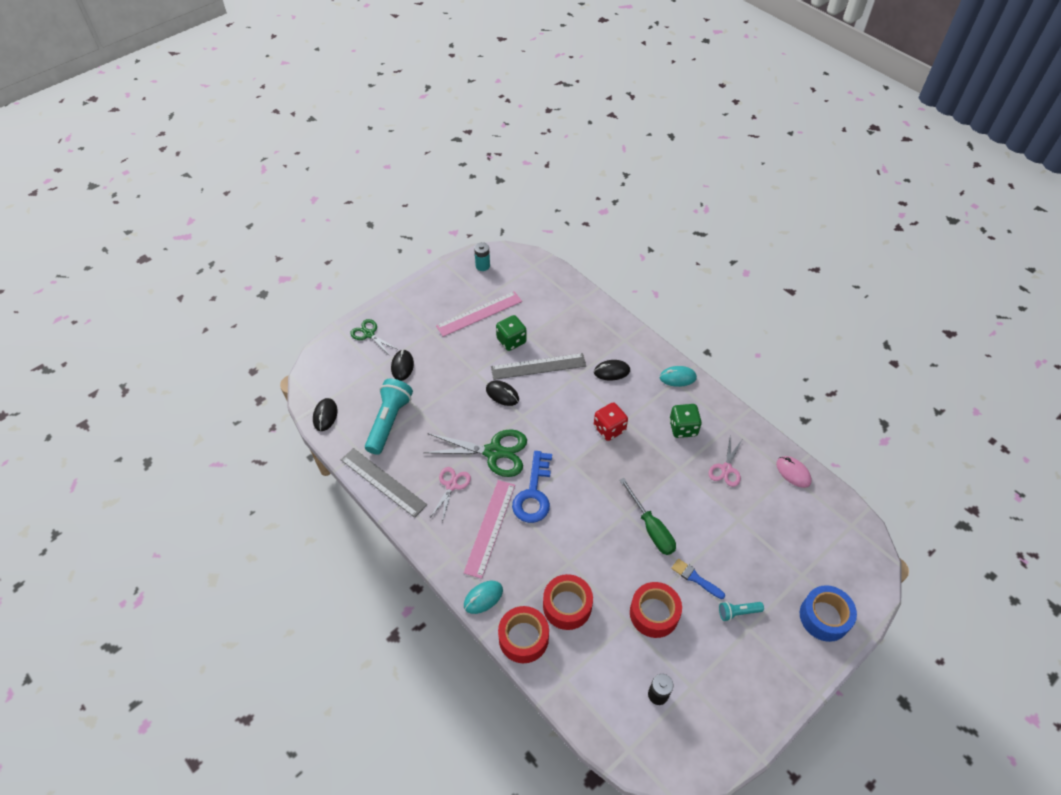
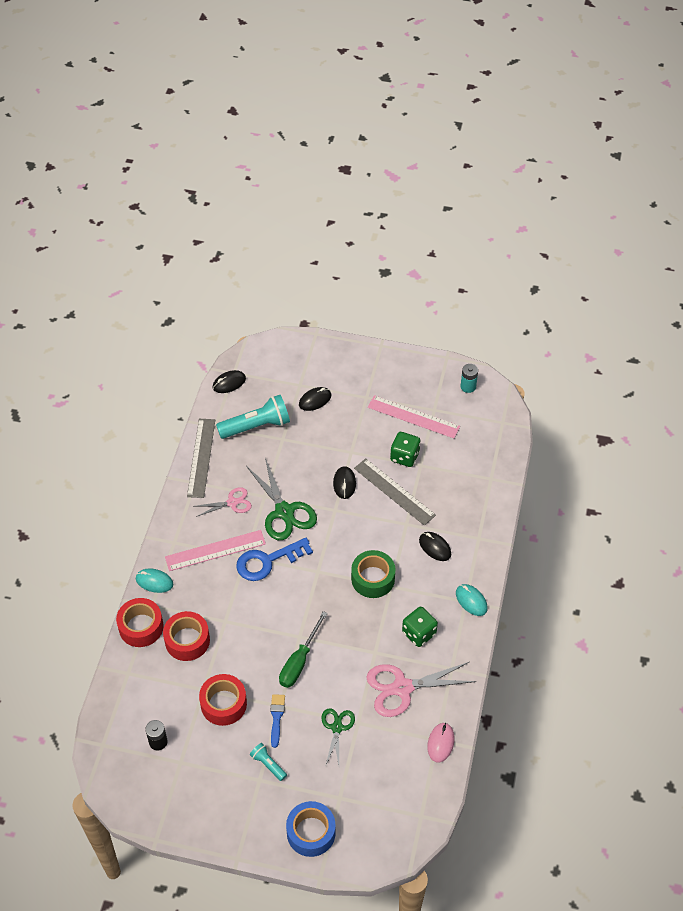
camera: 55 degrees right, 0 degrees up
(369, 334) = (327, 358): green scissors -> green scissors (337, 727)
(609, 429) = (373, 579): red dice -> green tape
(726, 469) = (402, 688): pink scissors -> pink scissors, size x1.73

